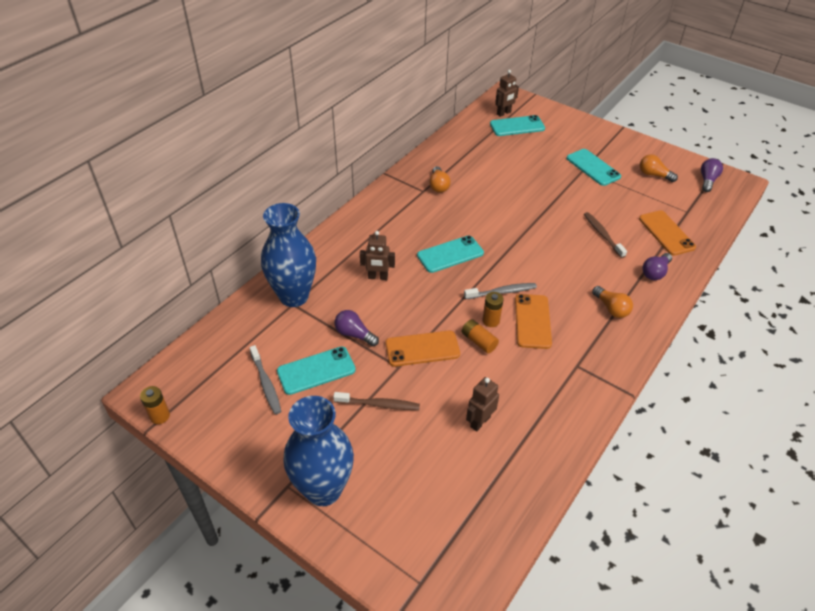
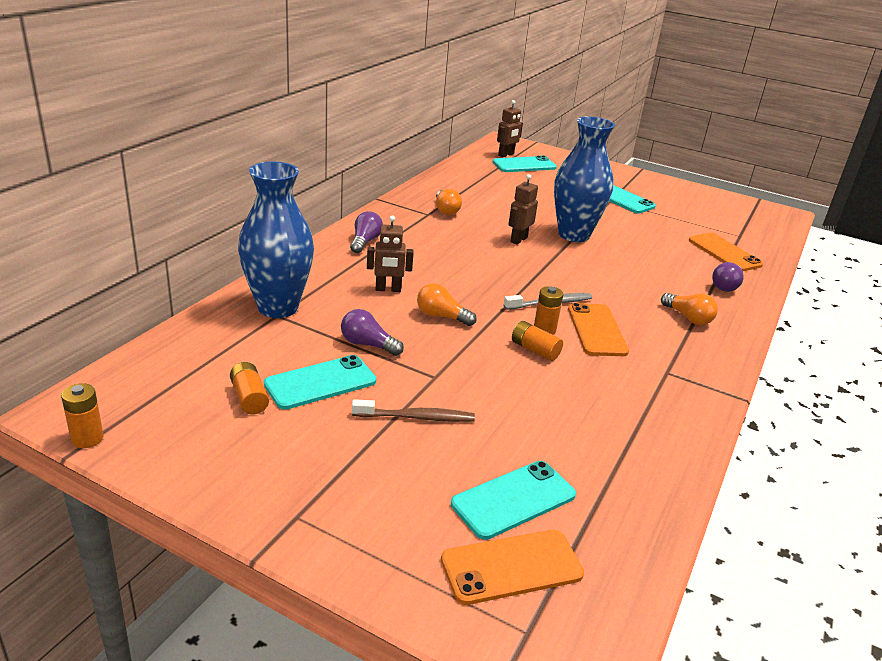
camera: 10 degrees left, 15 degrees down
(266, 383) = (249, 398): grey toothbrush -> orange battery
(323, 489) = (353, 518): blue vase -> blue vase (573, 235)
(422, 349) = (462, 358): orange phone -> orange phone (511, 567)
(450, 254) = (475, 269): turquoise phone -> turquoise phone (513, 499)
(480, 422) = (560, 432): brown robot -> brown robot (518, 240)
(602, 235) = (653, 253): brown toothbrush -> none
(653, 175) = (690, 206): orange light bulb -> orange light bulb (441, 316)
(707, 180) = (750, 211): purple light bulb -> purple light bulb (365, 242)

